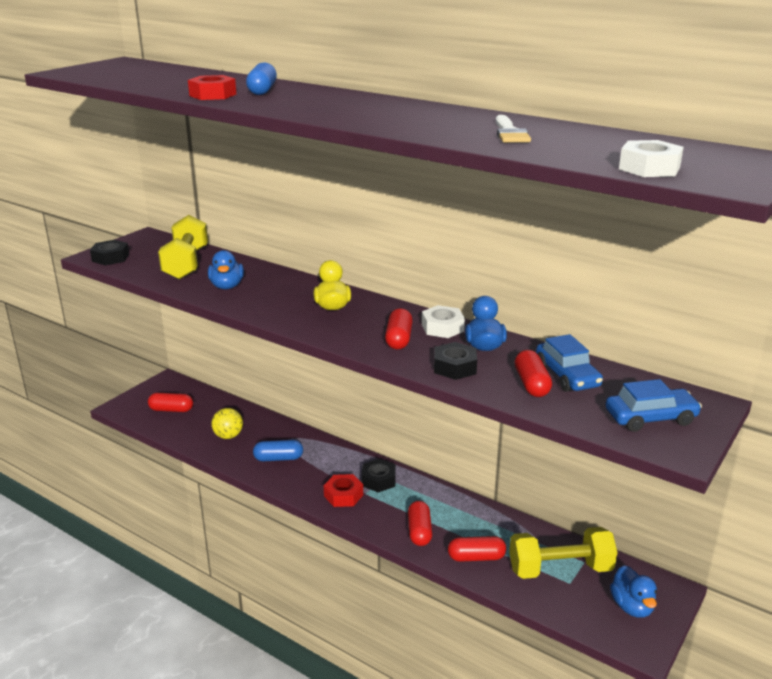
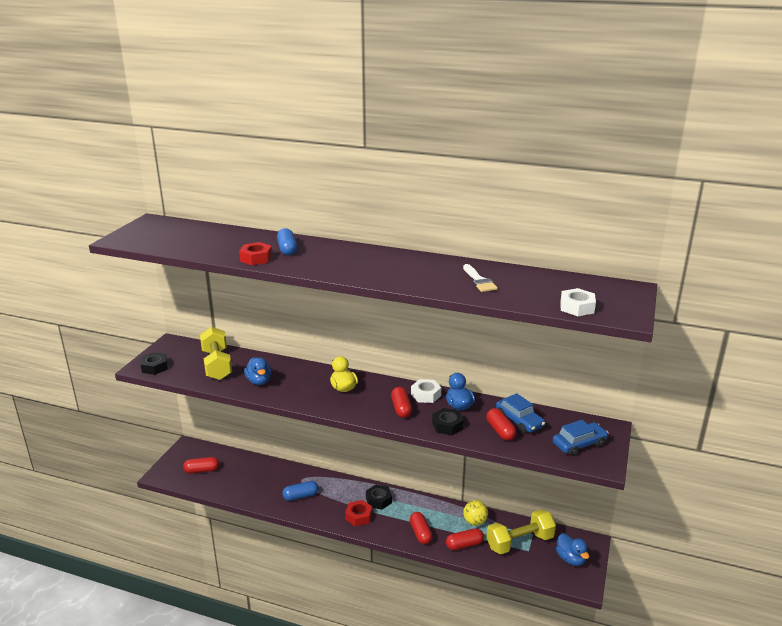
camera: 15 degrees left, 0 degrees up
(228, 436) = (255, 484): yellow ball -> yellow ball (475, 522)

